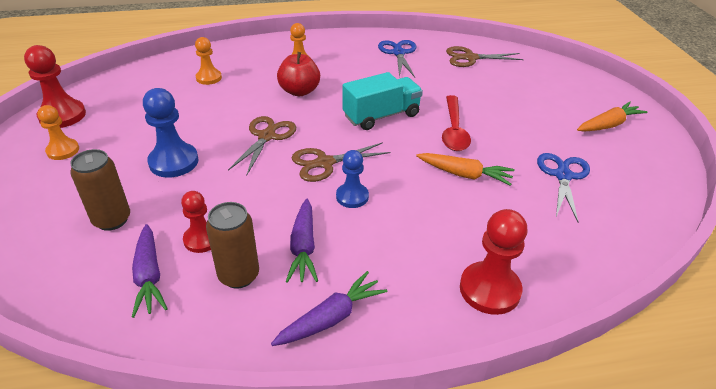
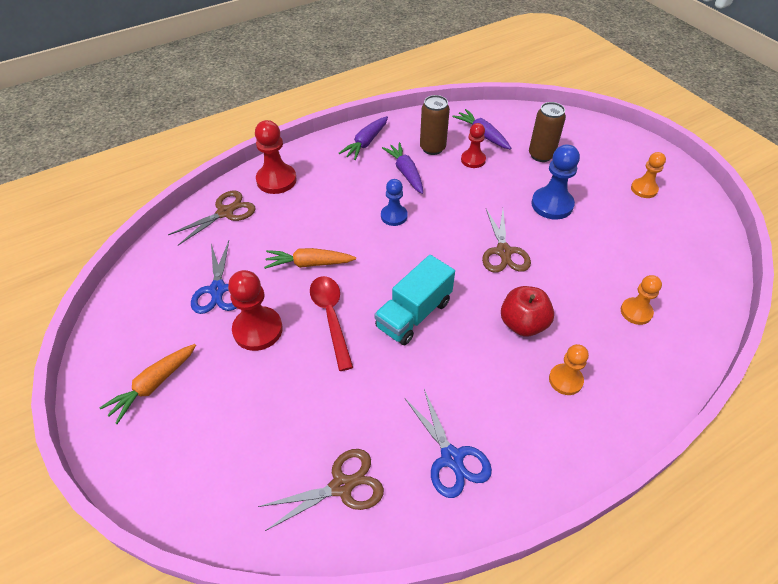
camera: 160 degrees right, 10 degrees up
(62, 115) = (696, 218): red pawn -> red pawn (258, 330)
(324, 163) = (434, 239): brown scissors -> brown scissors (225, 212)

